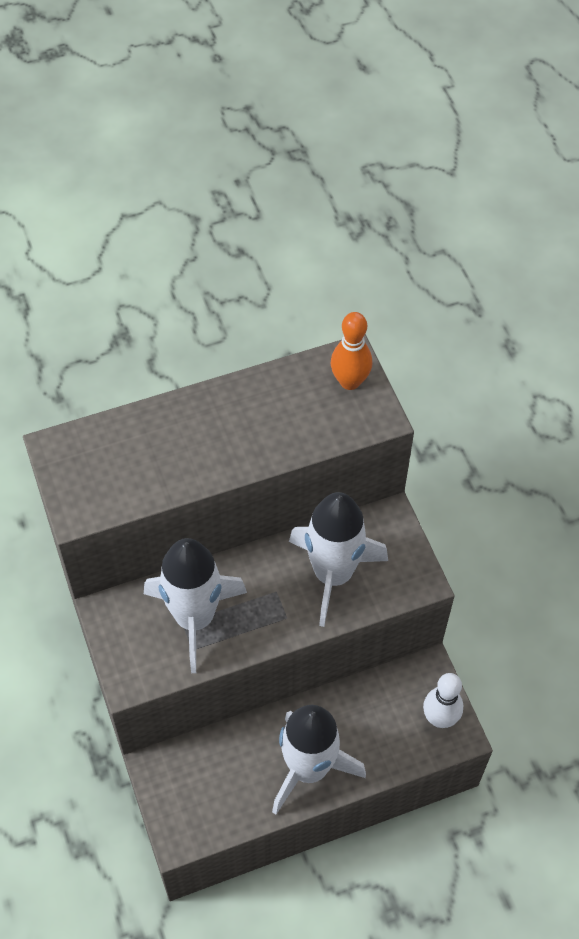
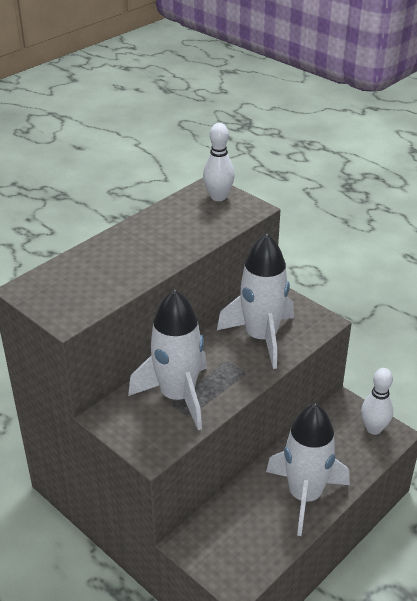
camera: 25 degrees left, 20 degrees down
(349, 381) = (218, 197): orange bowling pin -> white bowling pin

